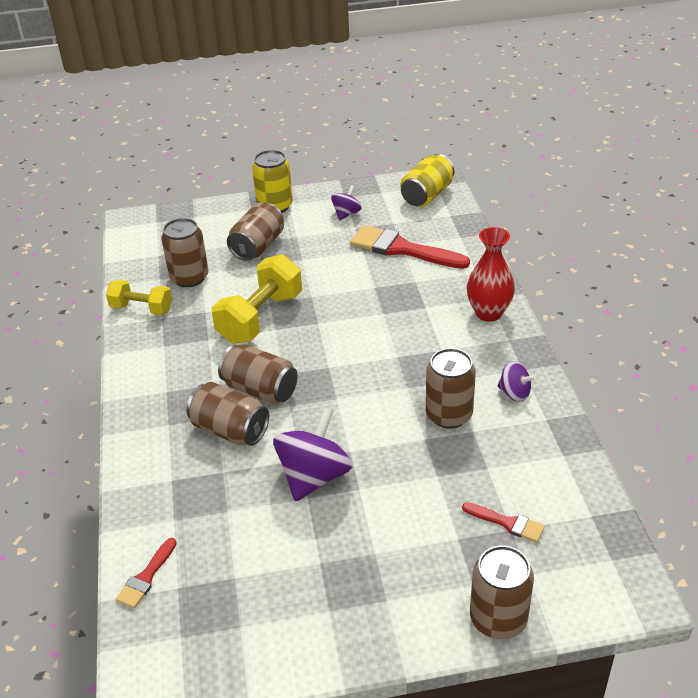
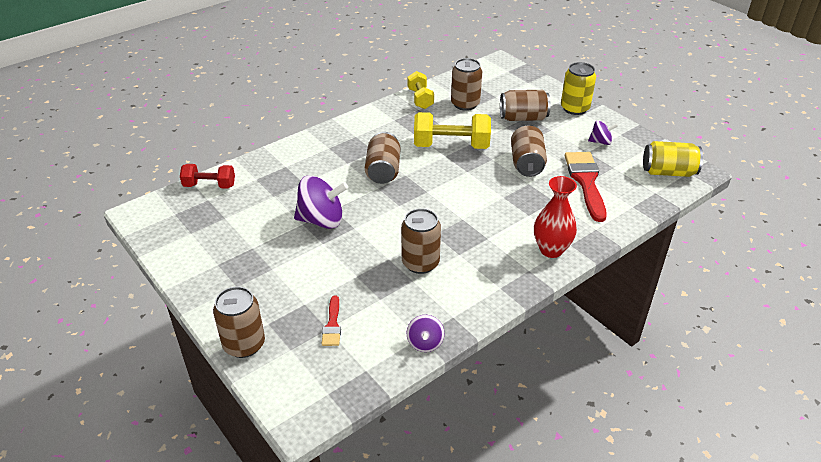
camera: 60 degrees right, 0 degrees up
(146, 577) = (209, 185): red brush -> red dumbbell
(230, 430) = (339, 172): brown can -> brown can (527, 163)
(514, 393) = (469, 291): purple spinning top -> purple spinning top (425, 343)

